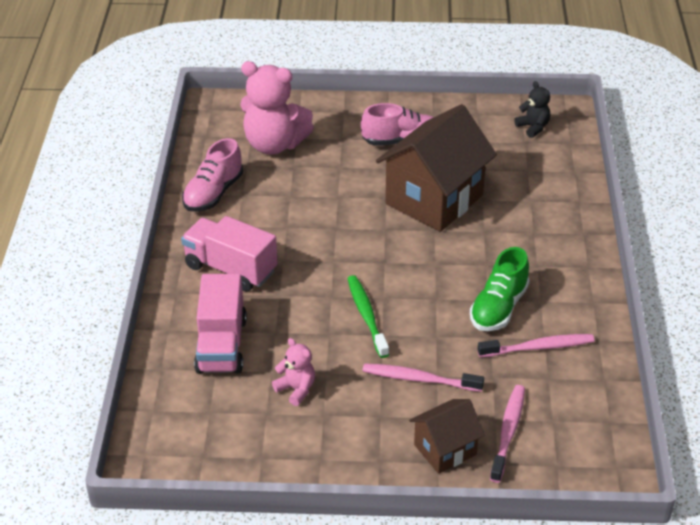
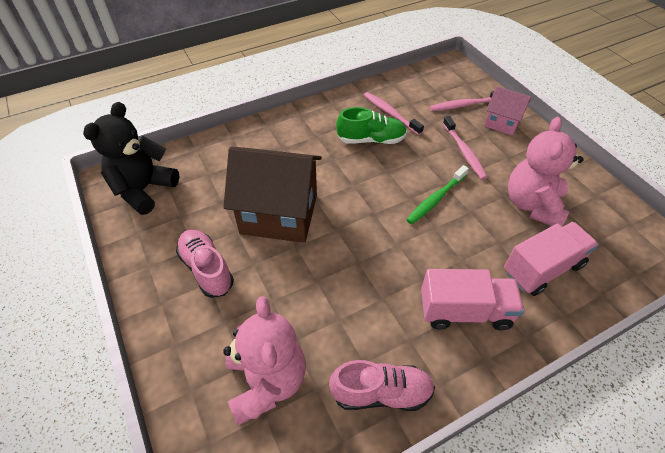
camera: 120 degrees left, 10 degrees up
(231, 269) = (465, 311): pink truck -> pink truck turned 90 degrees counterclockwise
(296, 389) = (532, 205): pink teddy bear -> pink teddy bear, size x2.05
(445, 449) = (502, 123): brown house -> pink house
(533, 127) = (144, 189): black teddy bear -> black teddy bear, size x2.05

